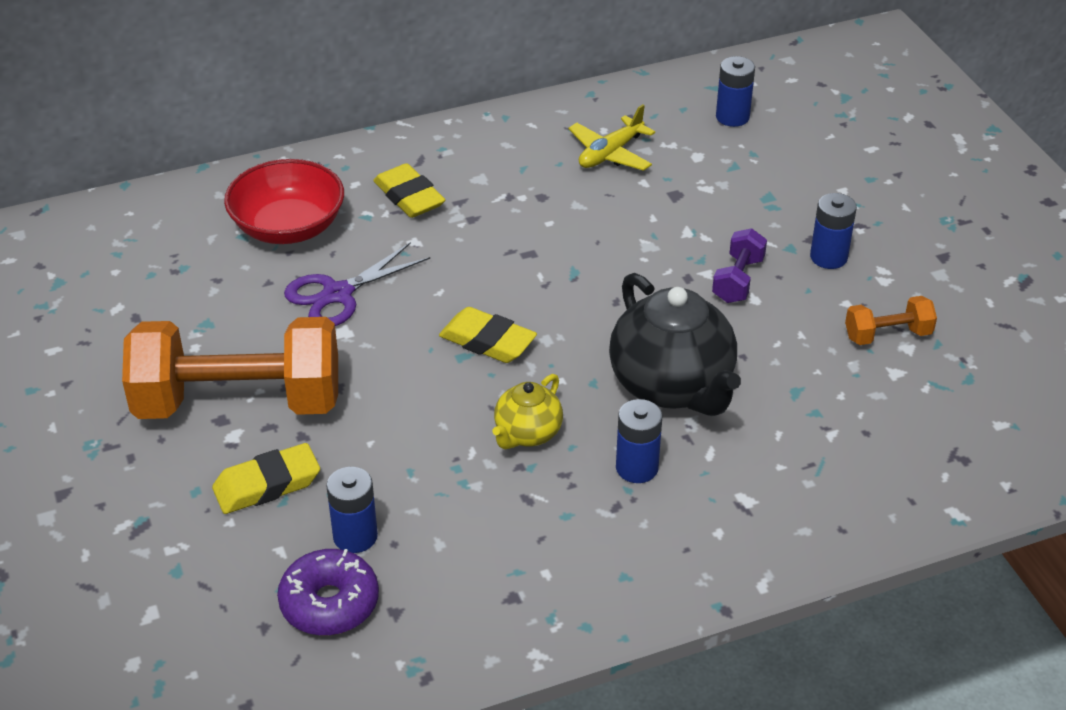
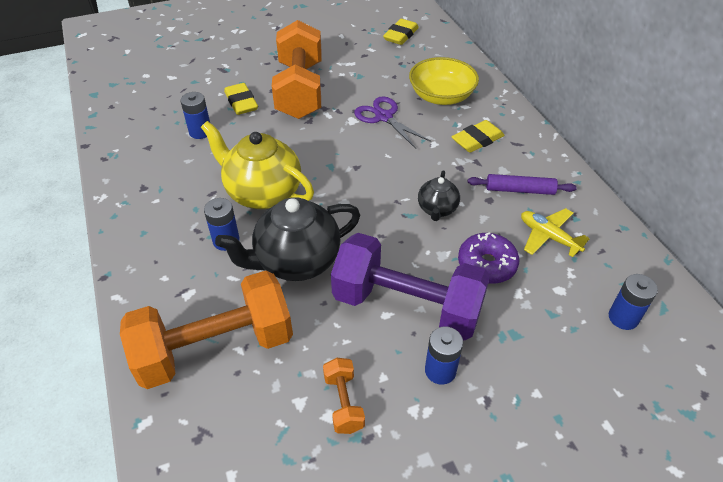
camera: 90 degrees right, 5 degrees up
(288, 227) = (441, 96): red bowl -> yellow bowl
(329, 603) = (160, 126): purple donut -> purple donut (486, 264)
(487, 341) = (342, 176): yellow eraser -> yellow eraser (400, 35)
(522, 168) = (520, 190): none -> purple rolling pin
(527, 434) = (262, 193): yellow teapot -> yellow teapot, size x1.89
(562, 246) = (437, 209): none -> black teapot
(738, 280) = (407, 305): purple dumbbell -> purple dumbbell, size x2.32
(833, 457) = (215, 348): none -> orange dumbbell

